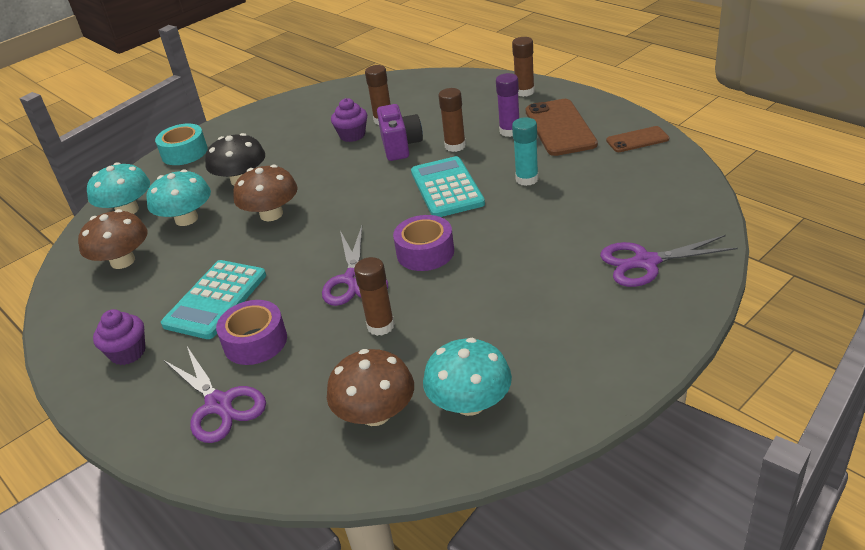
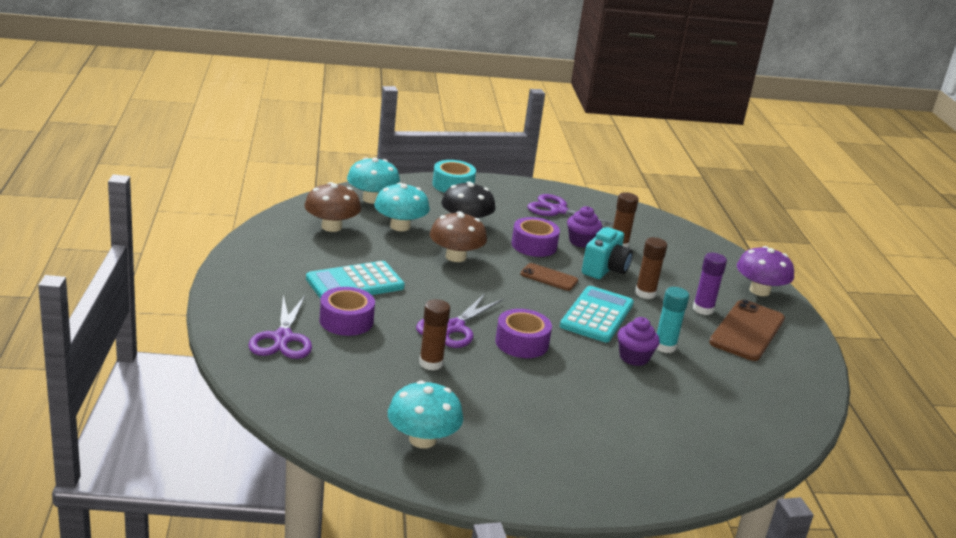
camera: 30 degrees right, 10 degrees down
(128, 353) = (270, 278): purple cupcake -> purple cupcake (634, 357)
(321, 162) = (534, 245): none -> purple tape
(375, 413) = (360, 404): brown mushroom -> none
(400, 146) = (605, 269): purple camera -> turquoise camera
(524, 92) = (759, 291): brown glue stick -> purple mushroom
(637, 140) = (797, 377): brown phone -> brown phone (549, 277)
(645, 262) = (667, 451): purple scissors -> purple scissors (558, 210)

